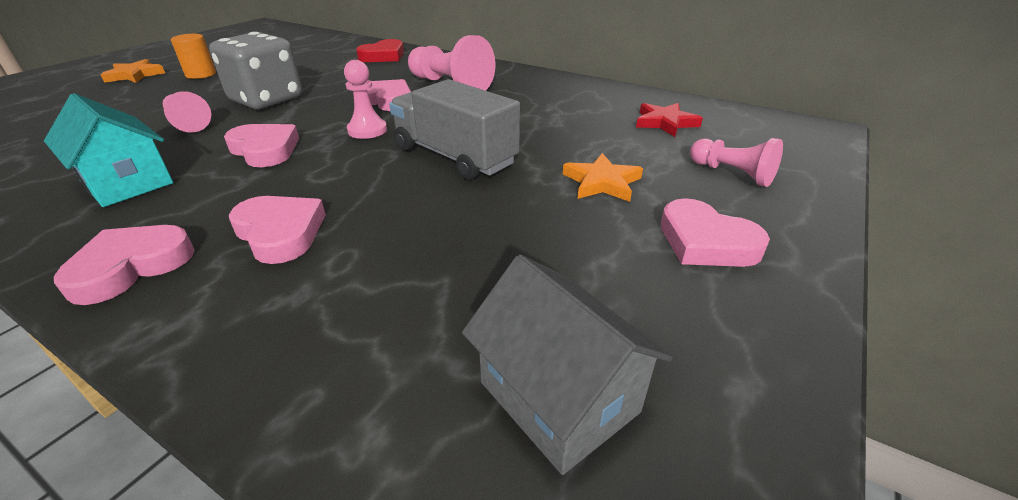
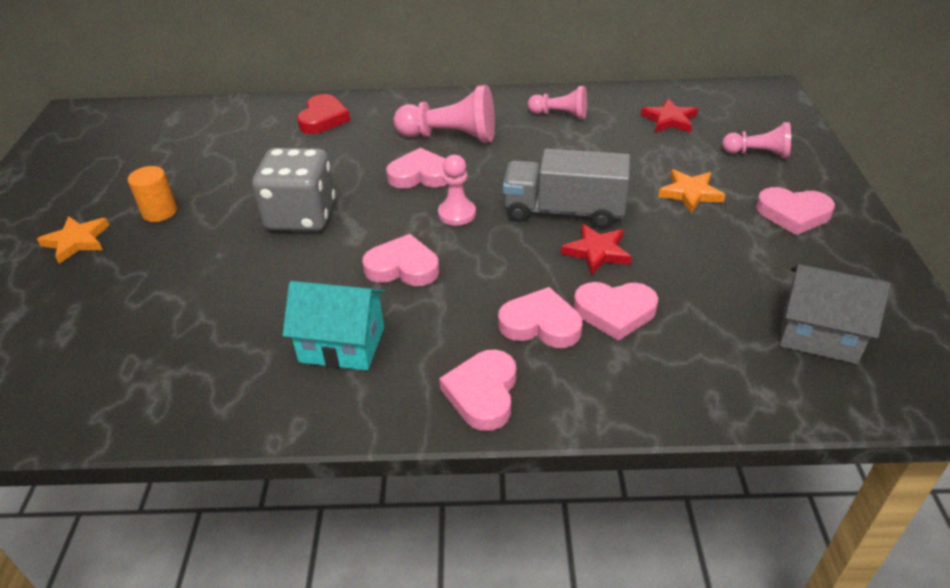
camera: 30 degrees left, 5 degrees up
(188, 123) = (274, 271): pink pawn -> pink pawn (560, 115)
(360, 253) = (615, 312): none -> pink heart
(430, 196) = (597, 252): none -> red star

